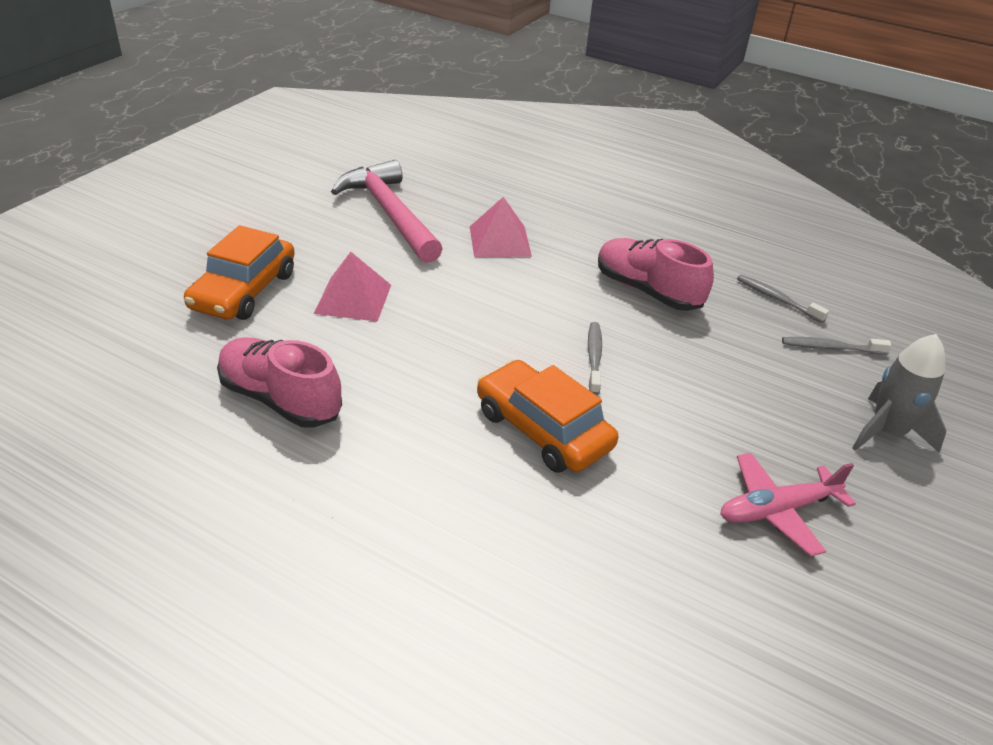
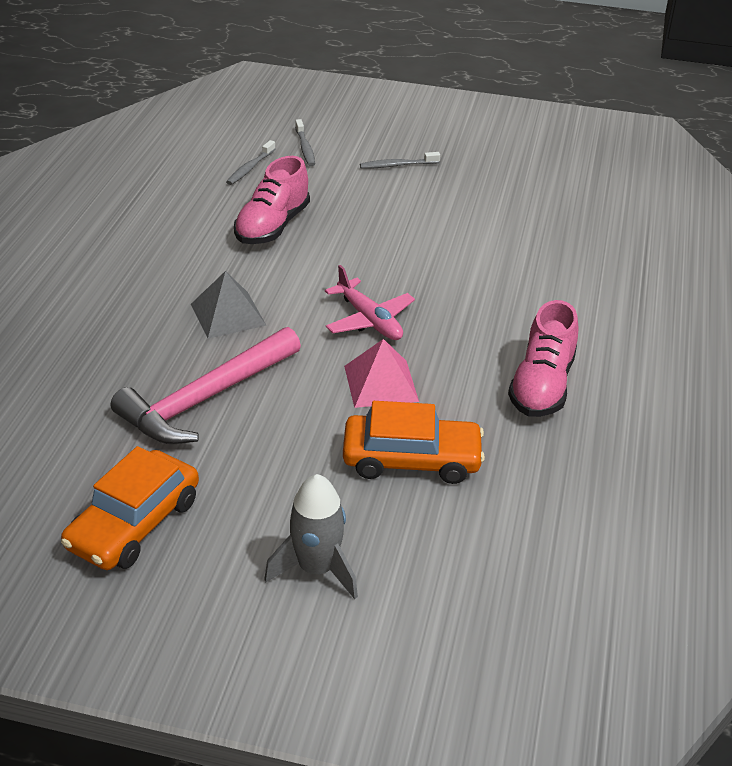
camera: 105 degrees left, 0 degrees up
(500, 241) = (228, 314): pink pyramid -> grey pyramid
(543, 429) = (481, 257): orange car -> orange car (134, 523)
(594, 357) = (383, 243): grey toothbrush -> grey toothbrush (397, 165)
(776, 510) = (489, 169): pink plane -> pink plane (369, 320)
(887, 432) = (388, 132): grey rocket -> grey rocket (316, 569)

